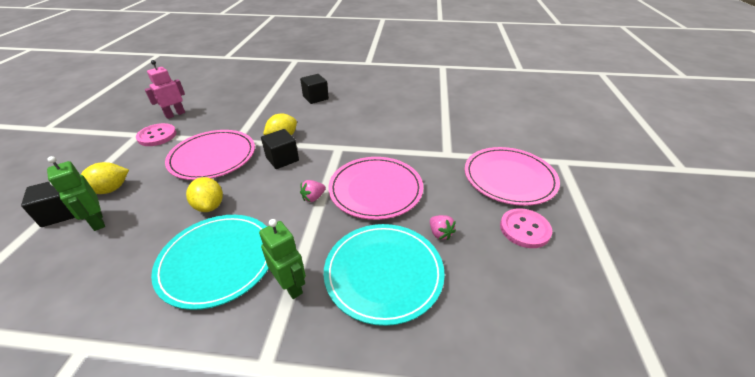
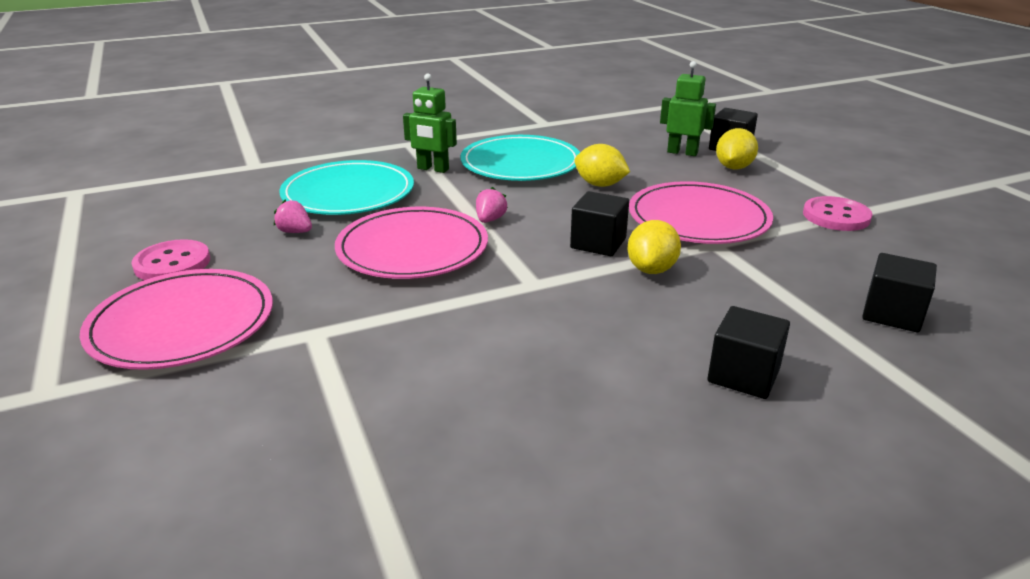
camera: 150 degrees right, 10 degrees down
(175, 114) = (904, 248): pink robot -> none
(239, 98) = (892, 314): none -> black cube

